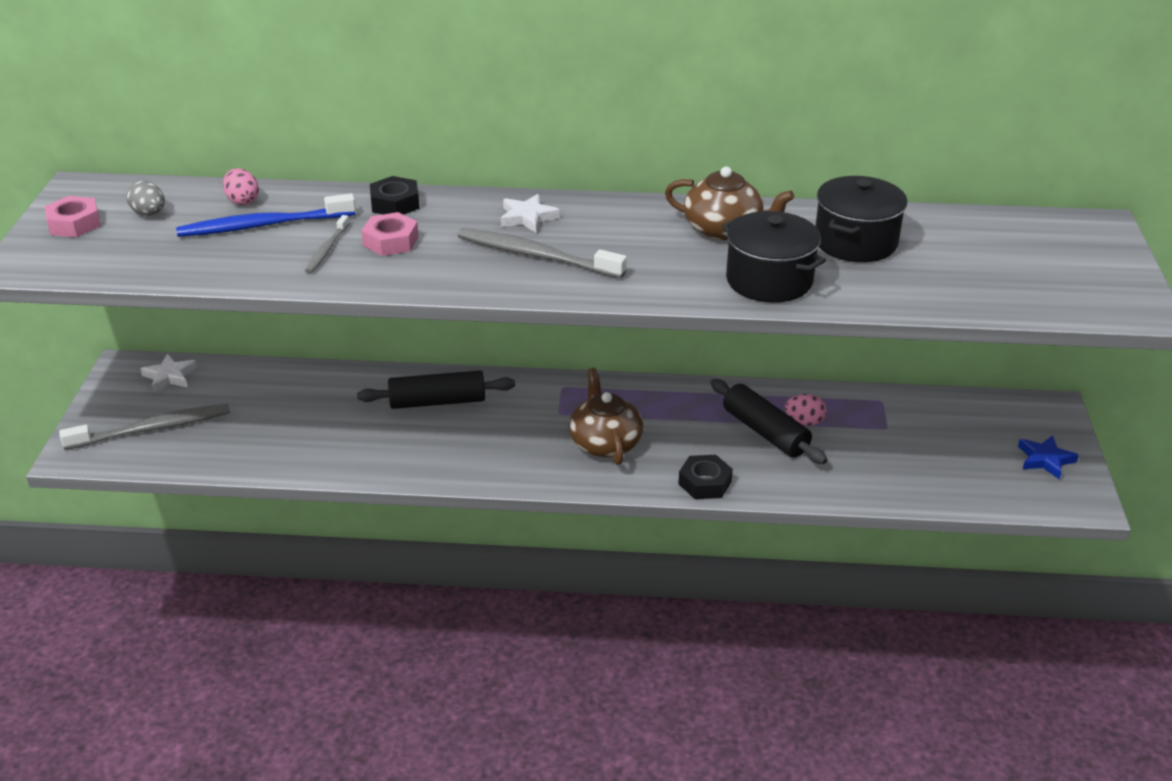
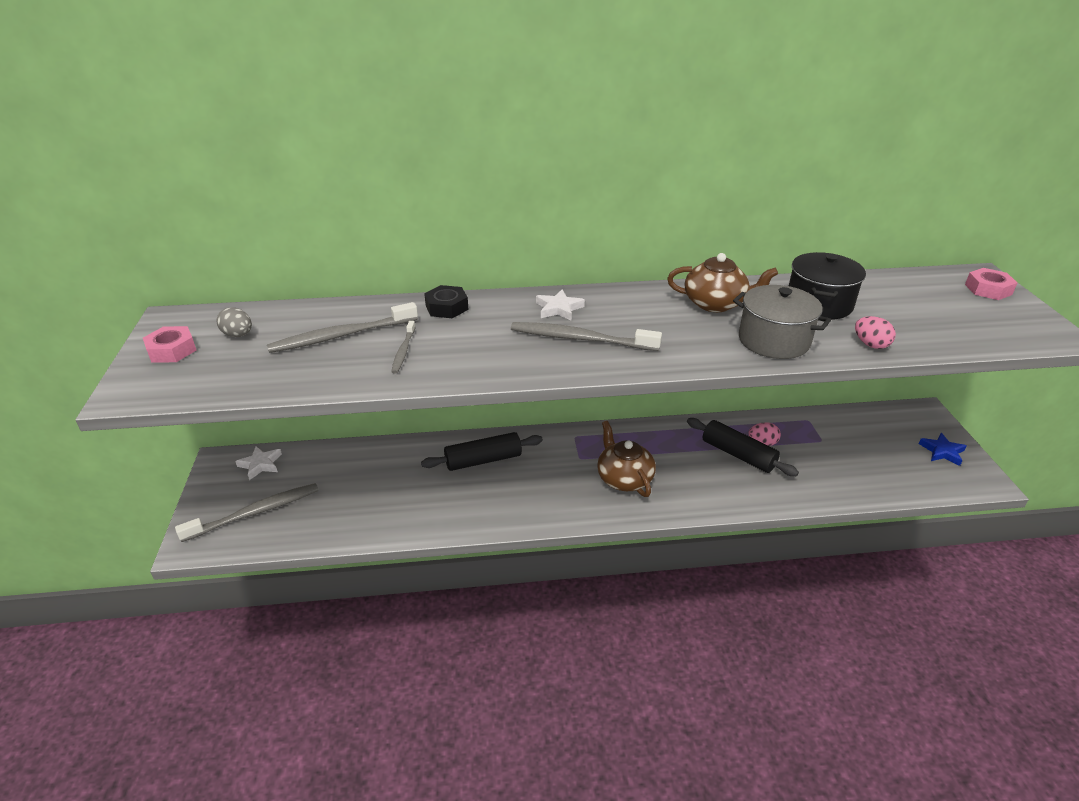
camera: 10 degrees left, 0 degrees up
(242, 201) = (317, 317): pink egg -> pink egg (870, 344)
(263, 225) = (341, 336): blue toothbrush -> grey toothbrush
(390, 241) = (455, 339): pink nut -> pink nut (988, 289)
(704, 483) = (712, 502): black nut -> none
(769, 280) = (773, 341): black pot -> grey pot

